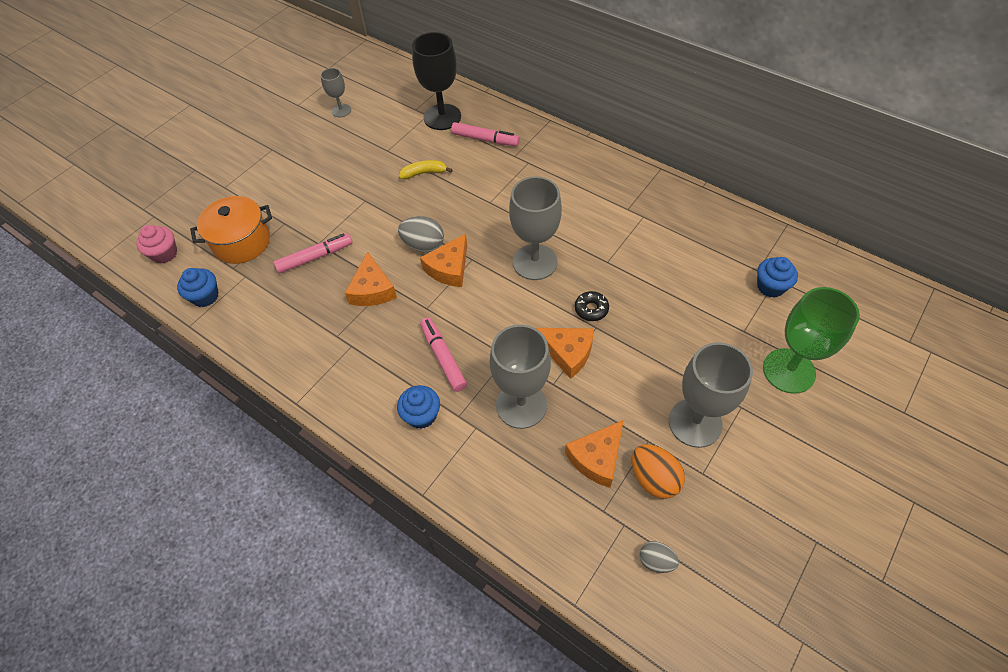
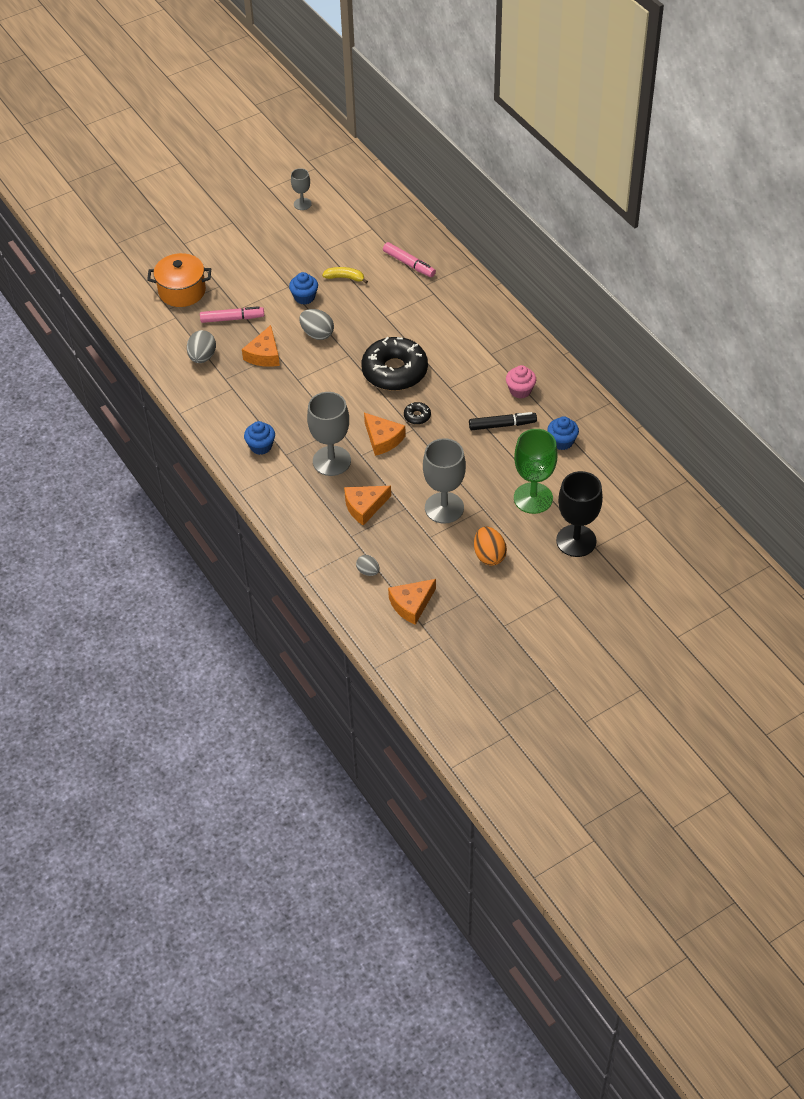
camera: 20 degrees right, 5 degrees down
(164, 254) = (122, 283): pink cupcake -> pink cupcake (520, 390)
(205, 296) = (142, 323): blue cupcake -> blue cupcake (304, 297)
(297, 316) = (202, 357): none -> grey egg
(442, 117) = (383, 234): black goblet -> black goblet (576, 541)
(443, 357) = (293, 415): pink marker -> none
(449, 268) = (328, 356): orange cheese -> orange cheese (411, 604)
(535, 262) = (394, 371): grey goblet -> black donut
(654, 478) = (395, 529): orange egg -> orange egg (489, 555)
(693, 288) = (502, 425): none -> black marker

